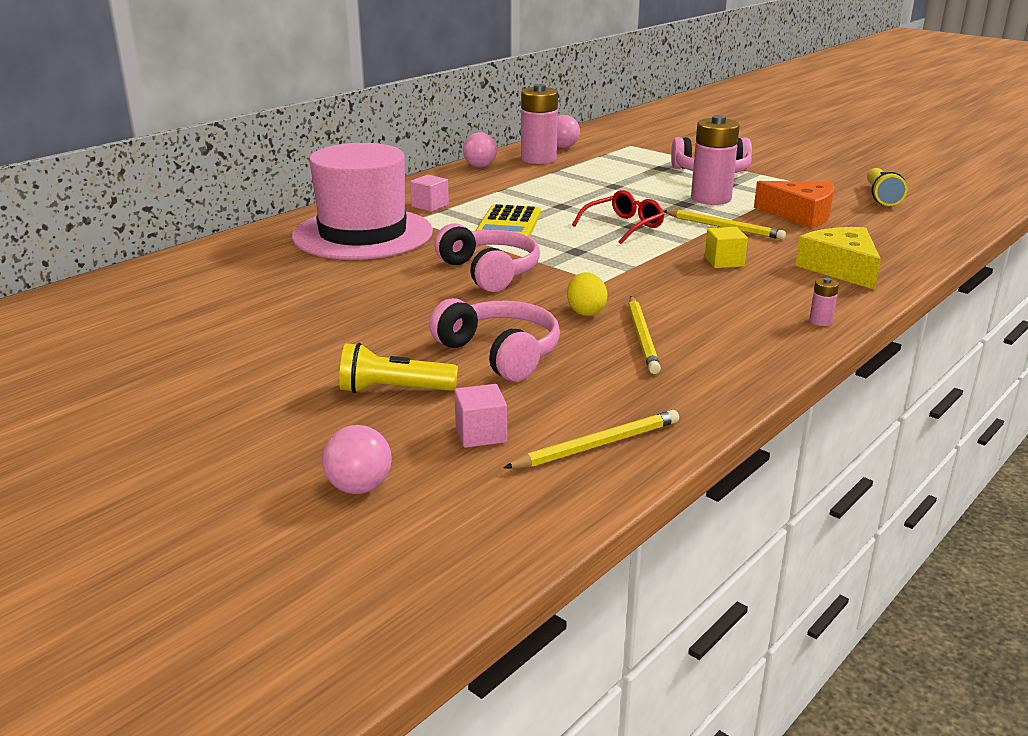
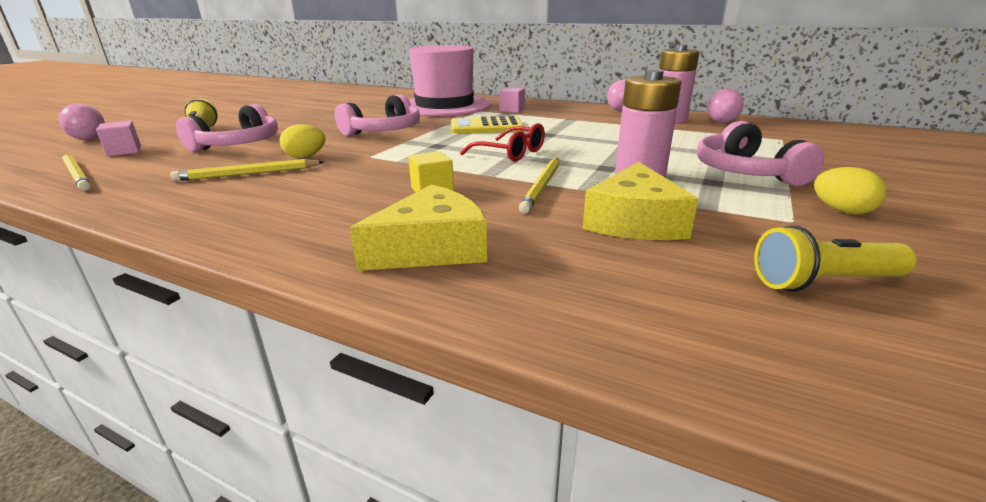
camera: 75 degrees right, 0 degrees up
(790, 171) = (842, 211): none -> yellow egg
(800, 215) = (634, 221): orange cheese -> yellow cheese
(820, 321) = (257, 238): pink battery -> none

